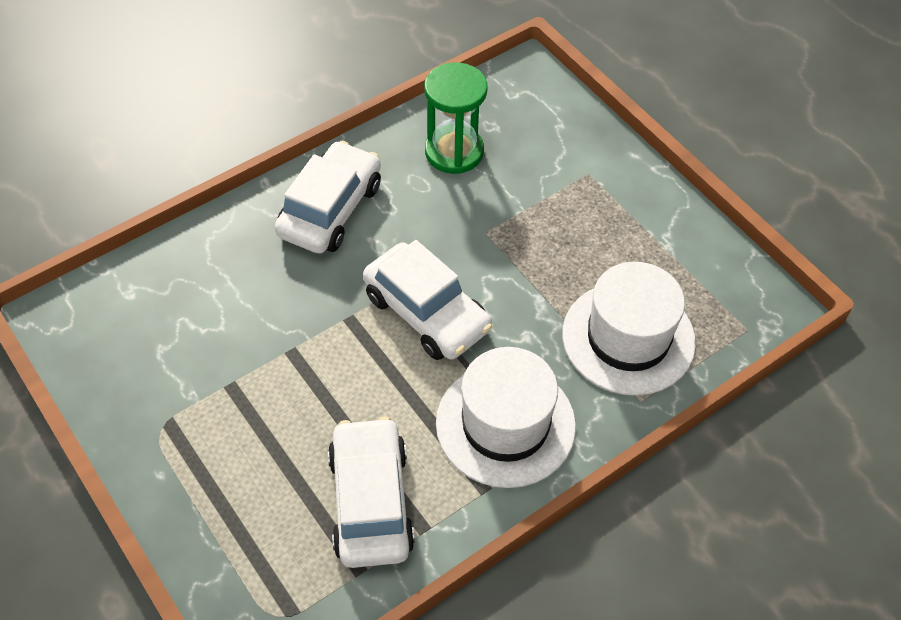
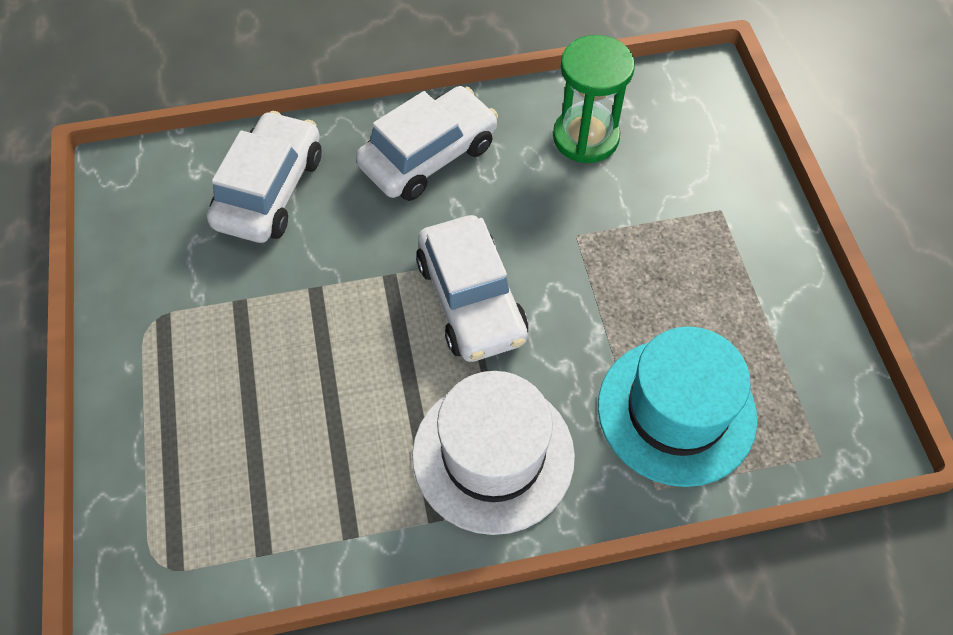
camera: 25 degrees right, 5 degrees up
(371, 501) = (312, 481): white car -> white car (270, 190)
(628, 338) = (676, 411): white hat -> turquoise hat

